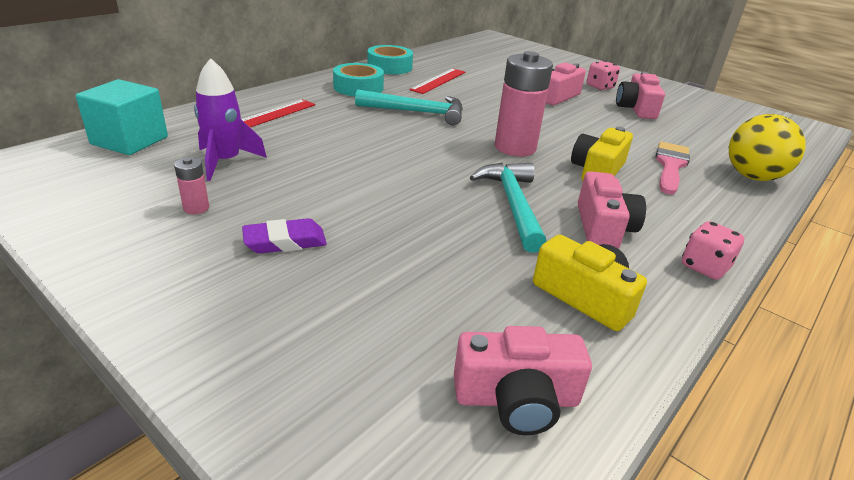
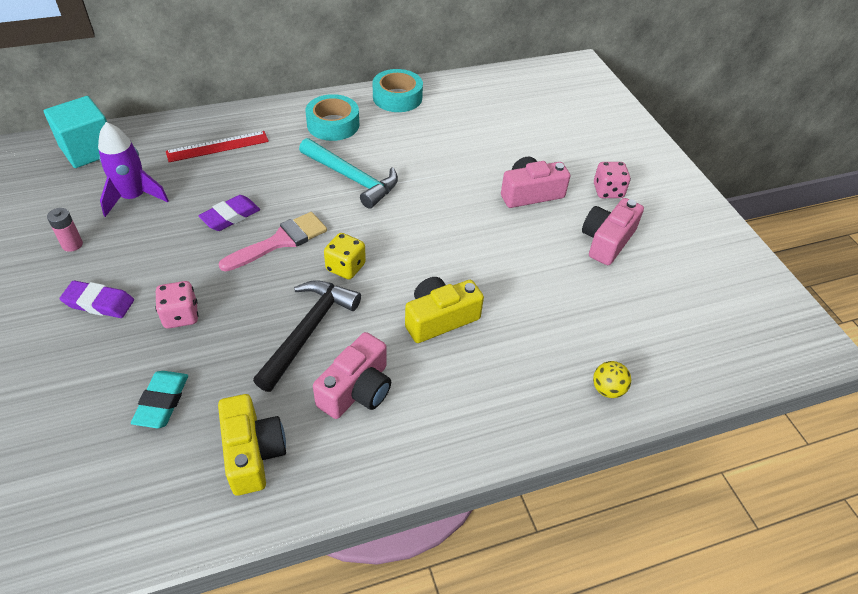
camera: 30 degrees right, 15 degrees up
(343, 153) = (230, 216): none -> purple eraser
(438, 81) = (426, 133): red ruler -> none
(452, 292) = (162, 402): none -> turquoise eraser
(486, 161) = (345, 267): none -> yellow dice
(513, 205) = (308, 331): turquoise hammer -> black hammer
(515, 147) = (394, 259): pink battery -> none
(516, 399) = (107, 511): pink camera -> none
(670, 165) = (530, 339): pink brush -> pink brush (280, 241)
(704, 267) = (393, 471): pink dice -> pink dice (181, 316)
(752, 177) = (607, 389): yellow ball -> yellow ball, size x0.48

